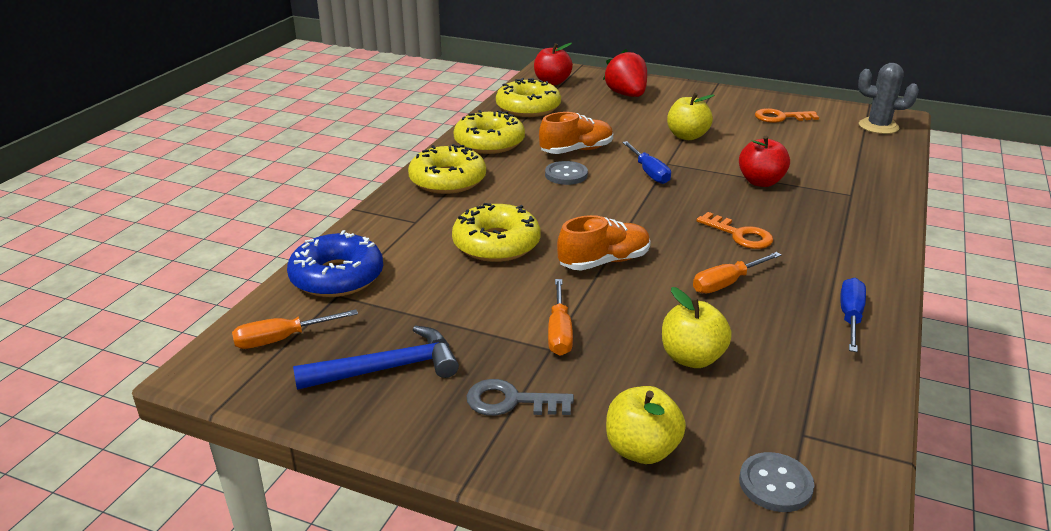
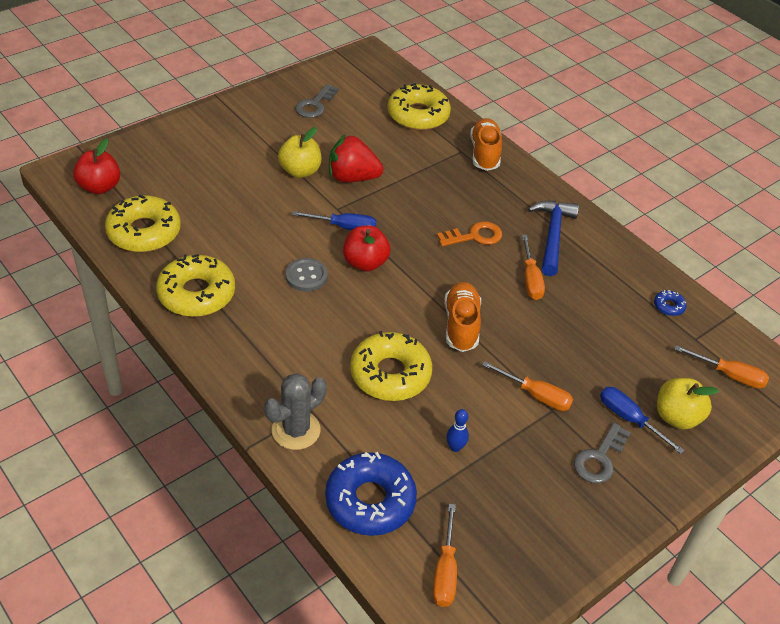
camera: 65 degrees left, 15 degrees up
(388, 368) = (525, 514): blue hammer -> blue hammer (552, 236)
(439, 303) = (455, 447): none -> blue bowling pin
(447, 180) = (250, 356): yellow donut -> yellow donut (418, 115)
(576, 150) = (266, 247): orange shoe -> orange shoe (484, 154)
(626, 95) = (183, 158): red strawberry -> red strawberry (352, 178)
(692, 358) = (602, 344): yellow apple -> none
(760, 182) = (409, 180): red apple -> red apple (365, 263)
(775, 484) = (729, 375): grey button -> orange screwdriver
(781, 117) = (315, 105): orange key -> grey key
(829, 395) = (668, 306): none -> blue donut
(850, 317) = (601, 248): blue screwdriver -> blue screwdriver (629, 419)
(878, 126) = (375, 72): grey cactus -> grey cactus (296, 430)

